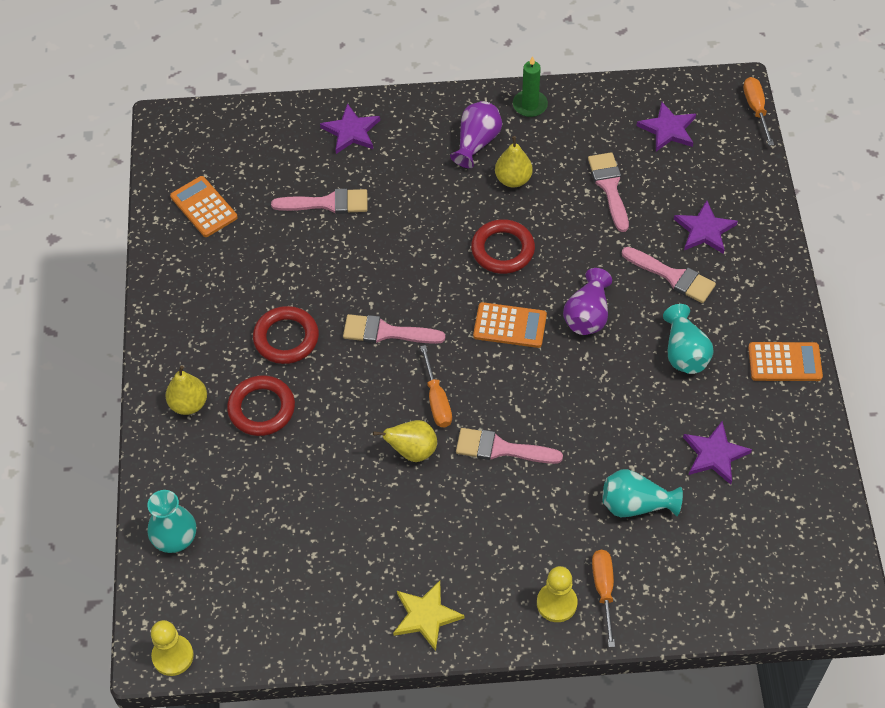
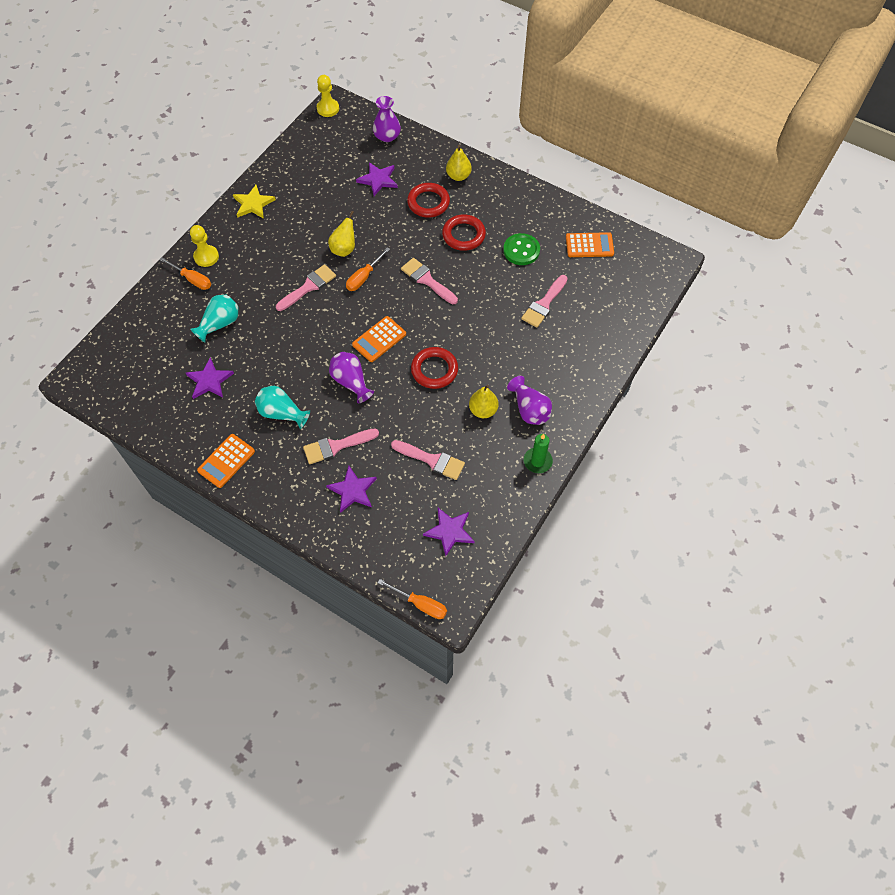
camera: 125 degrees right, 5 degrees up
(174, 537) = (387, 136): turquoise vase -> purple vase
(264, 267) = (521, 250): none -> green button
(351, 131) = (593, 348): purple star -> purple star (378, 180)
(387, 332) = (427, 280): pink brush -> pink brush turned 90 degrees counterclockwise
(437, 400) = (364, 277): orange screwdriver -> orange screwdriver turned 75 degrees counterclockwise

